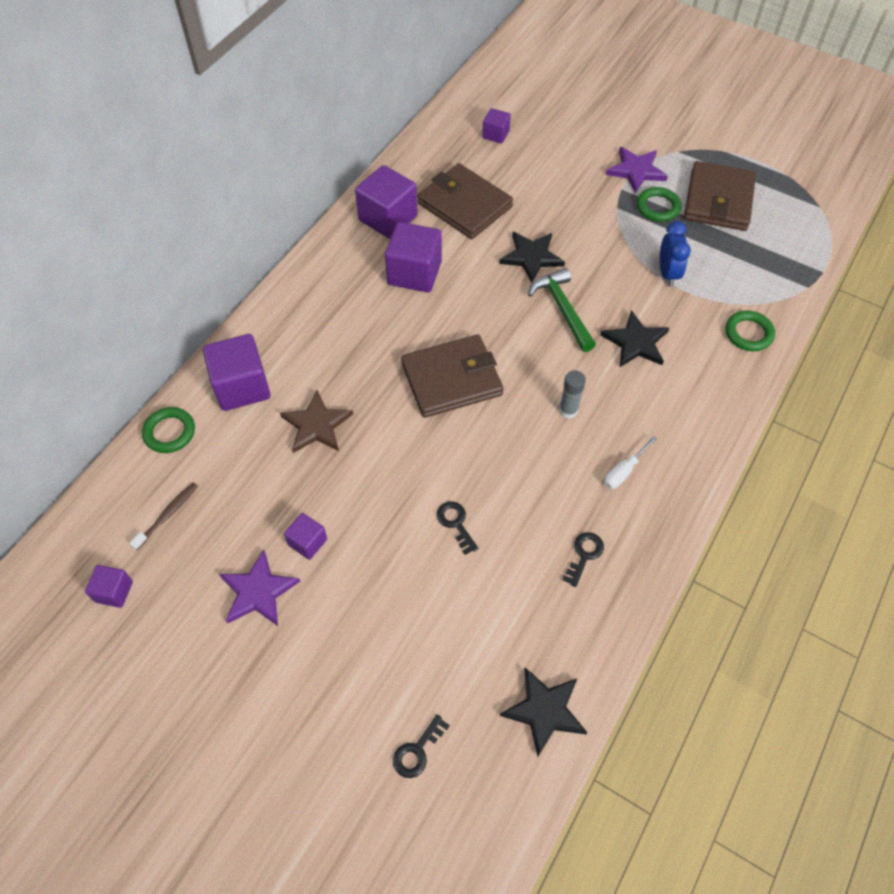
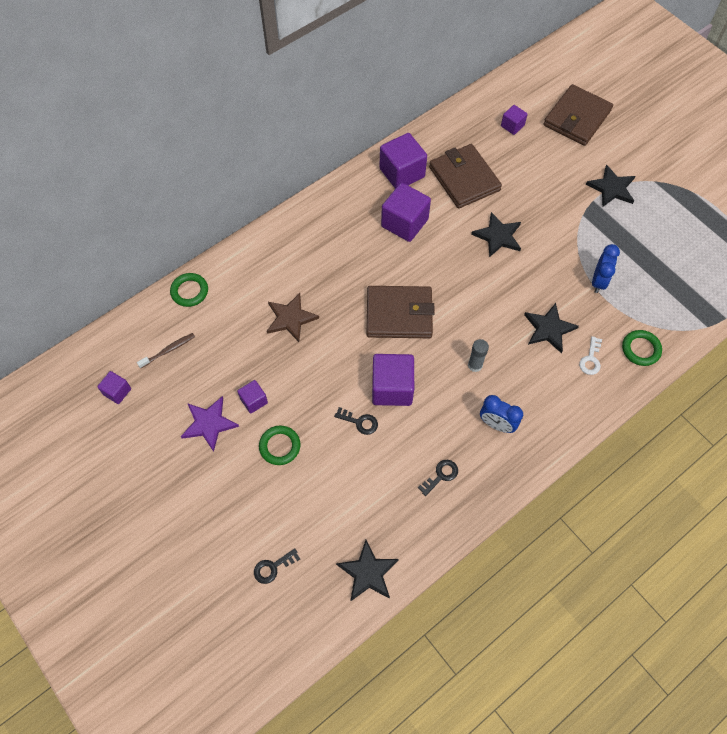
camera: 20 degrees right, 5 degrees up
(242, 387) = (249, 273): purple cube -> purple cube (392, 388)
(456, 523) = (359, 422): black key -> black key turned 120 degrees clockwise
(562, 309) = (504, 285): green hammer -> none
(624, 471) = (496, 424): white screwdriver -> blue clock
(636, 171) = (612, 188): purple star -> black star
(657, 207) = (615, 224): green ring -> green ring (280, 446)
(698, 361) = (590, 359): none -> white key
(718, 200) = (668, 232): brown wallet -> brown wallet (577, 118)

